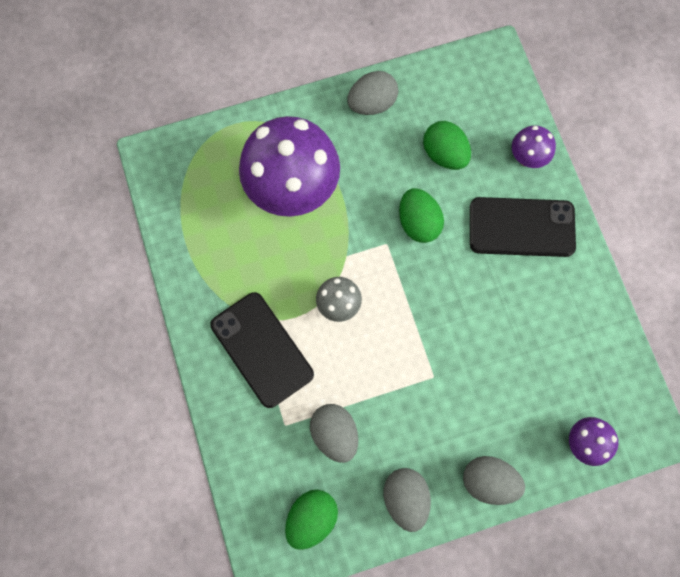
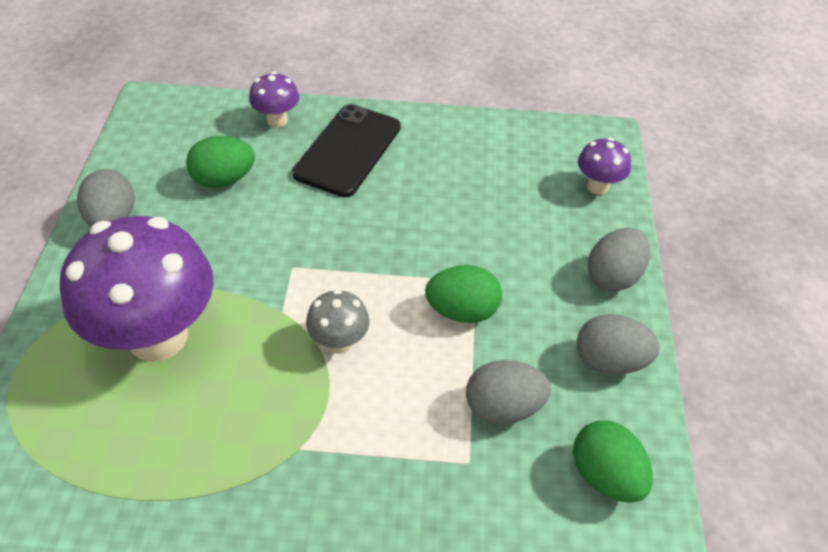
camera: 70 degrees left, 25 degrees down
(262, 349) = (351, 452): black phone -> none
(418, 222) = (286, 229): green egg -> green egg (462, 311)

